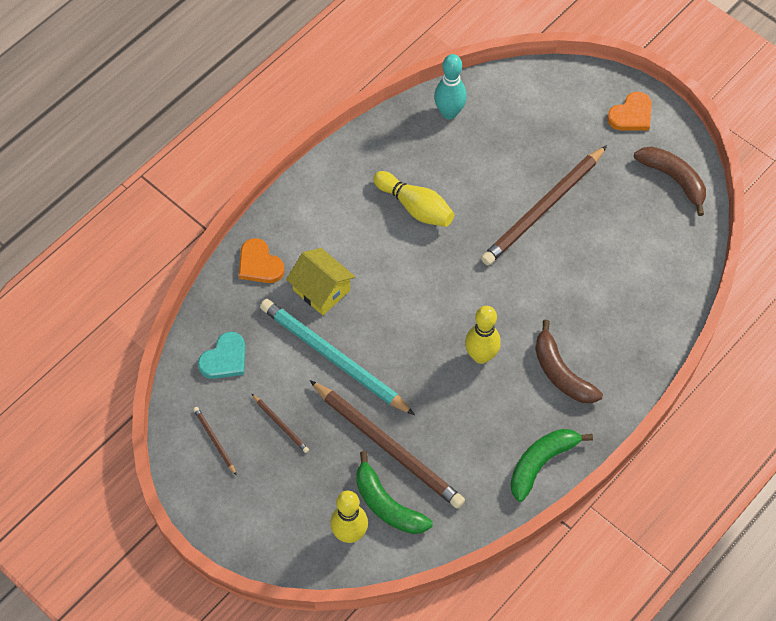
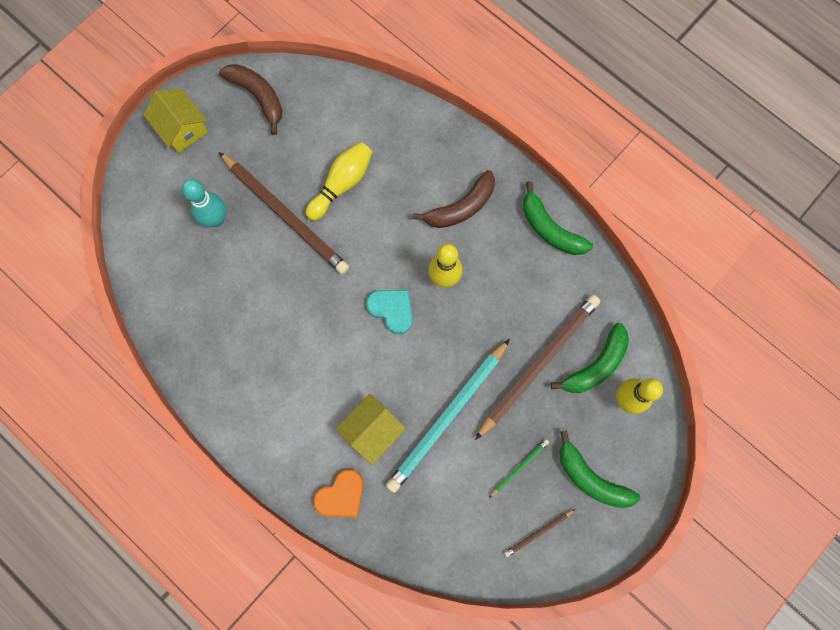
camera: 90 degrees left, 15 degrees up
(225, 359) = (449, 527): turquoise heart -> turquoise heart (392, 310)
(267, 494) = (591, 478): none -> green banana
(281, 424) = (519, 467): brown pencil -> green pencil
(415, 207) = (279, 337): yellow bowling pin -> yellow bowling pin (342, 184)
(449, 112) = (167, 302): turquoise bowling pin -> turquoise bowling pin (216, 219)
(631, 115) = (182, 128): orange heart -> yellow house
(673, 179) = (258, 96): brown banana -> brown banana turned 90 degrees clockwise

